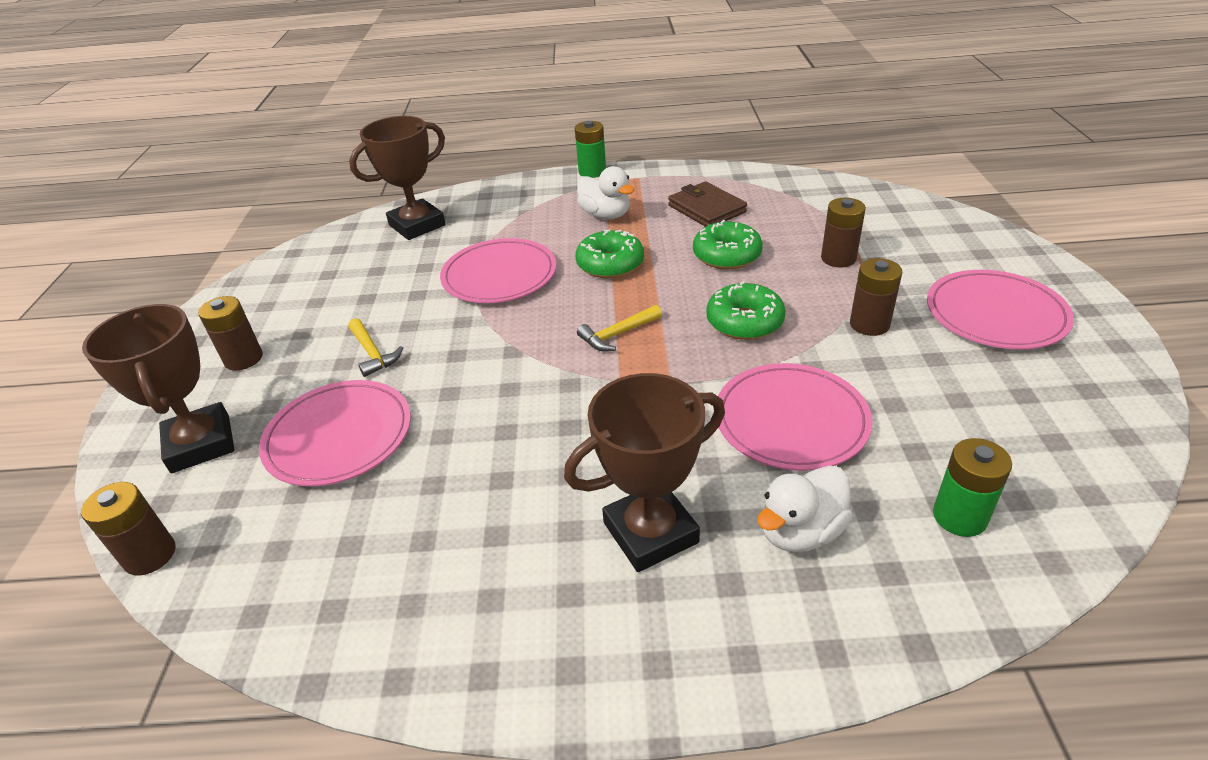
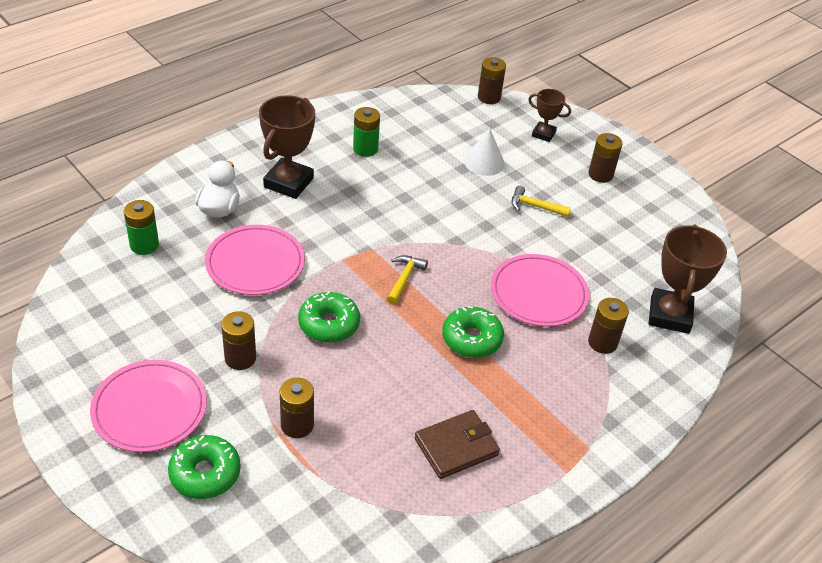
camera: 135 degrees right, 5 degrees up
(201, 444) = (543, 134): brown trophy -> brown trophy, size x0.56
(339, 436) = (484, 162): pink plate -> white cone
(501, 227) = (602, 342): none -> brown battery
(592, 172) = (620, 460): green battery -> green battery (365, 149)
(606, 215) = (535, 396): white duck -> none
(706, 209) = (456, 447): brown wallet -> brown wallet turned 45 degrees counterclockwise
(726, 255) = (390, 388): green donut -> green donut (205, 473)

